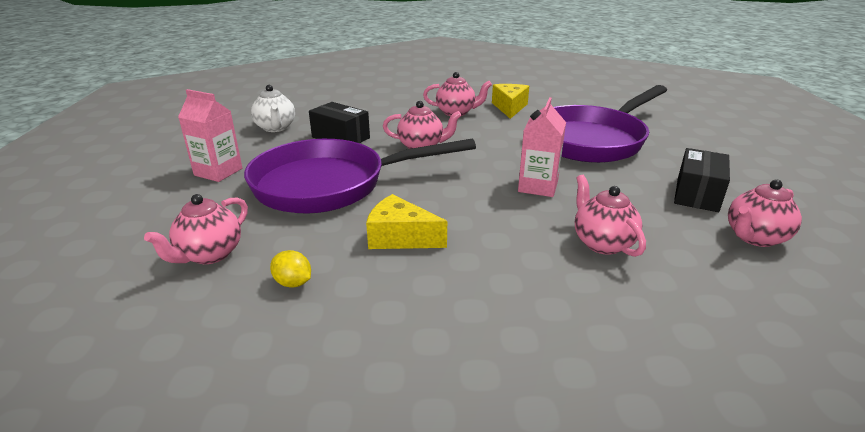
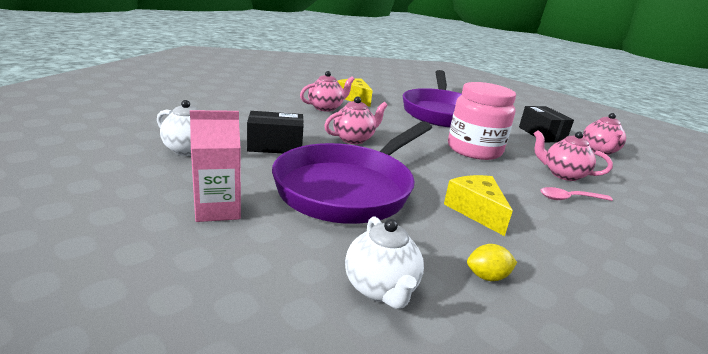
camera: 45 degrees left, 5 degrees down
(209, 254) = (381, 289): pink teapot -> white teapot
(400, 237) = (476, 211): yellow cheese -> yellow cheese turned 90 degrees clockwise
(538, 186) = (474, 150): pink carton -> pink jar
(542, 266) = (569, 198): none -> pink spoon

